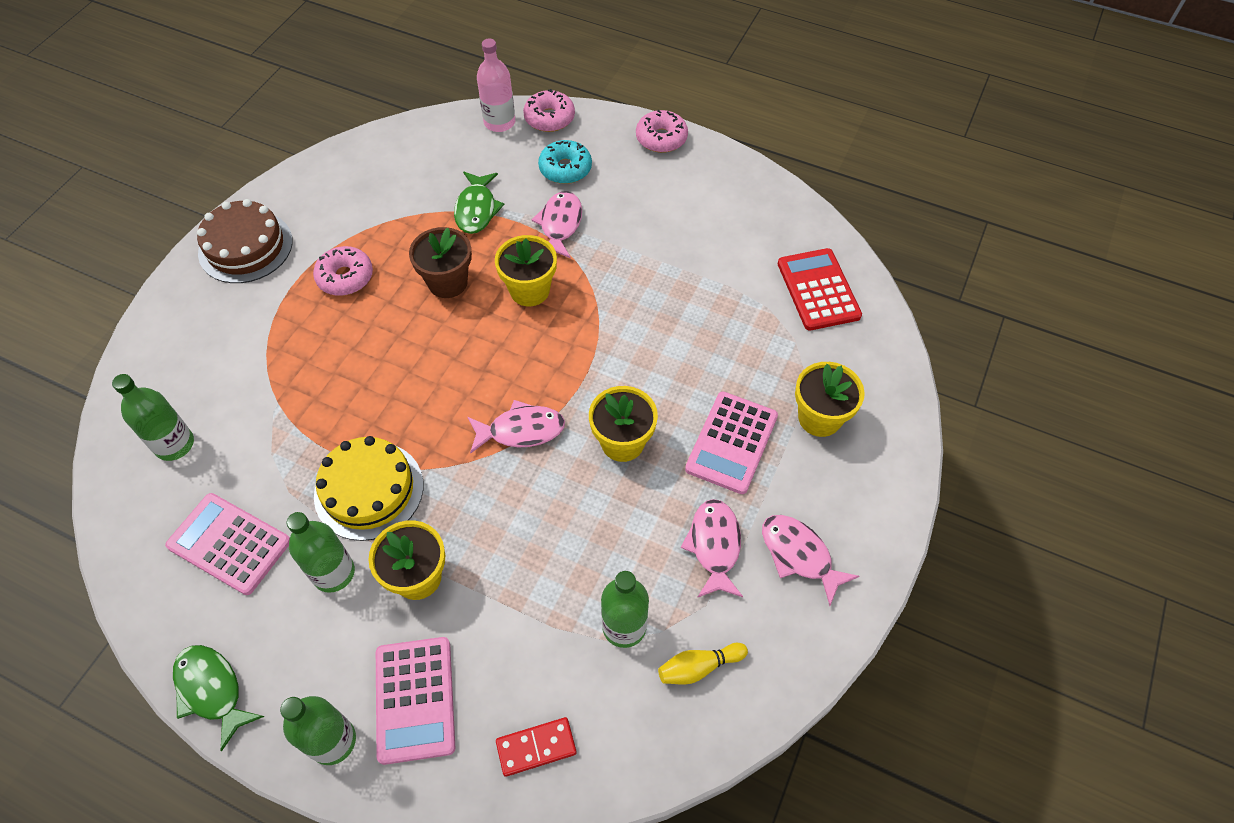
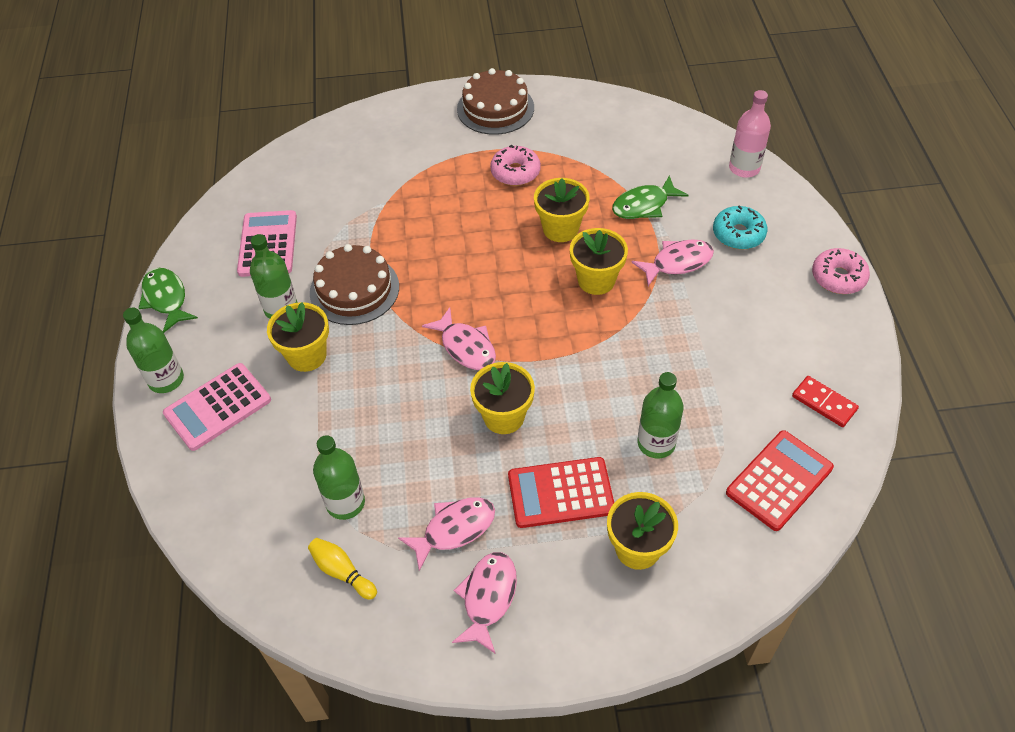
camera: 60 degrees right, 5 degrees down
(174, 444) = (319, 173): green bottle -> green bottle (656, 443)
(212, 690) = (166, 299): green fish -> green fish turned 45 degrees counterclockwise
(369, 490) = (354, 289): yellow cake -> brown cake
(448, 282) = (560, 229): brown flower pot -> yellow flower pot
(536, 747) = (221, 498): red domino -> red domino (824, 403)
(549, 118) = (781, 194): pink donut -> none
(732, 443) = (560, 493): pink calculator -> red calculator

